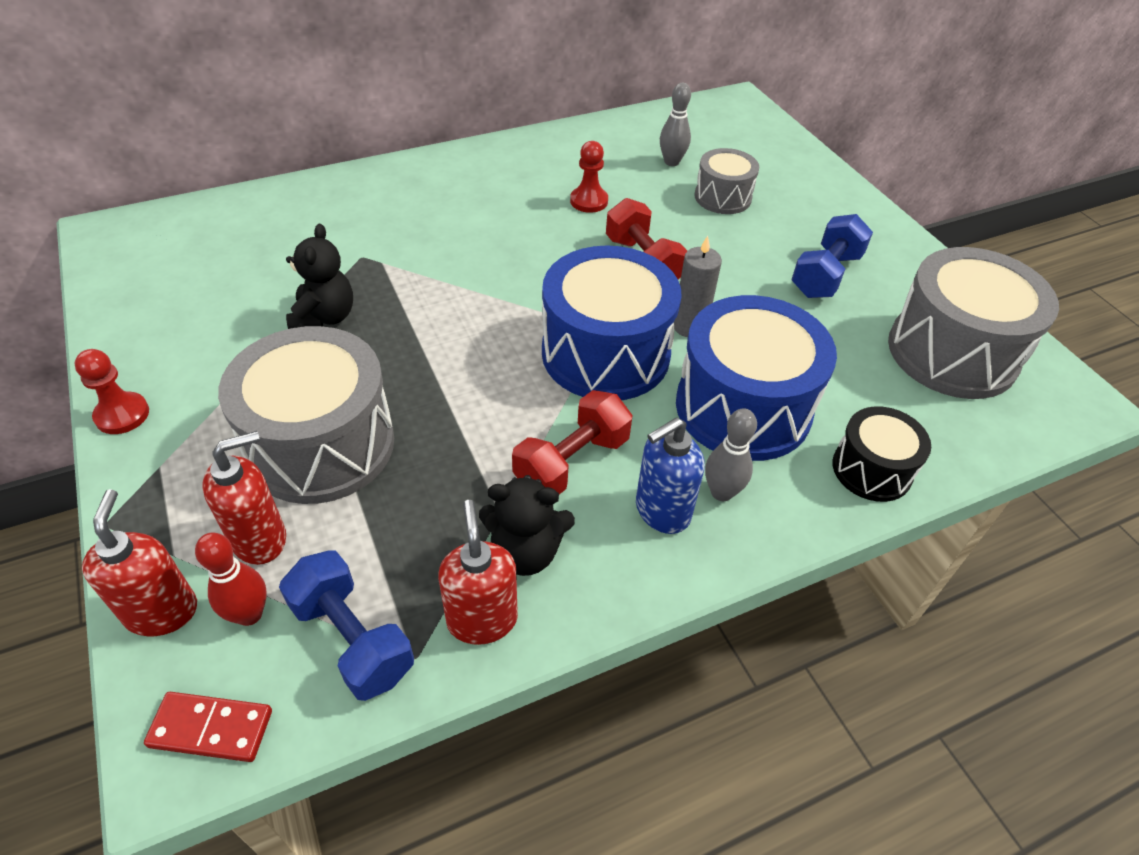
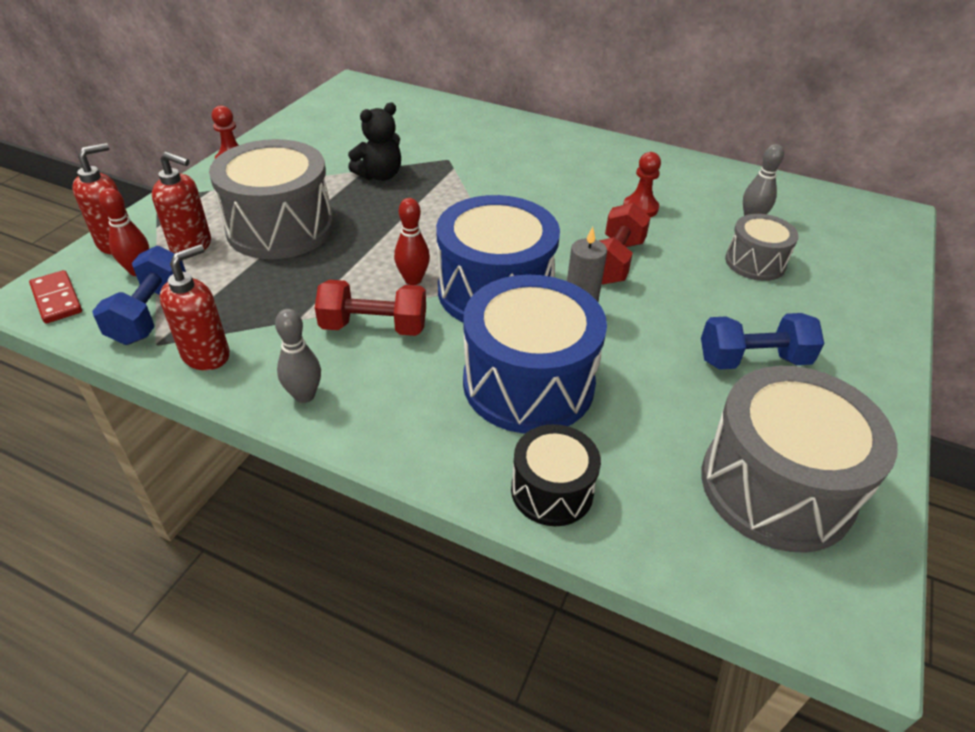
camera: 50 degrees right, 5 degrees down
(525, 552) = (276, 346): black teddy bear -> none
(530, 395) = (413, 280): none -> red bowling pin
(662, 511) = (375, 390): blue soap dispenser -> none
(721, 492) = (426, 412): grey bowling pin -> grey bowling pin (304, 395)

